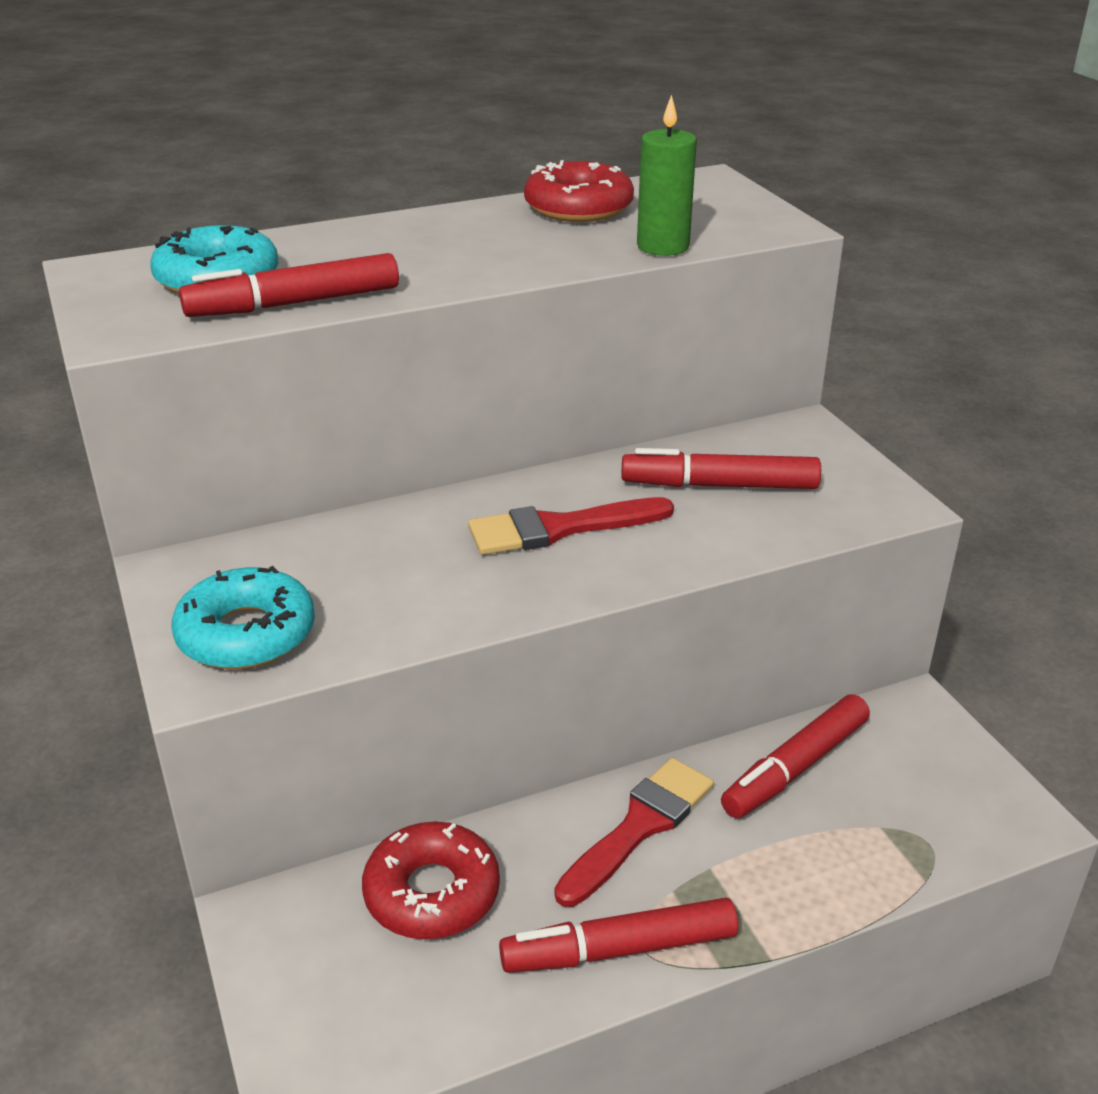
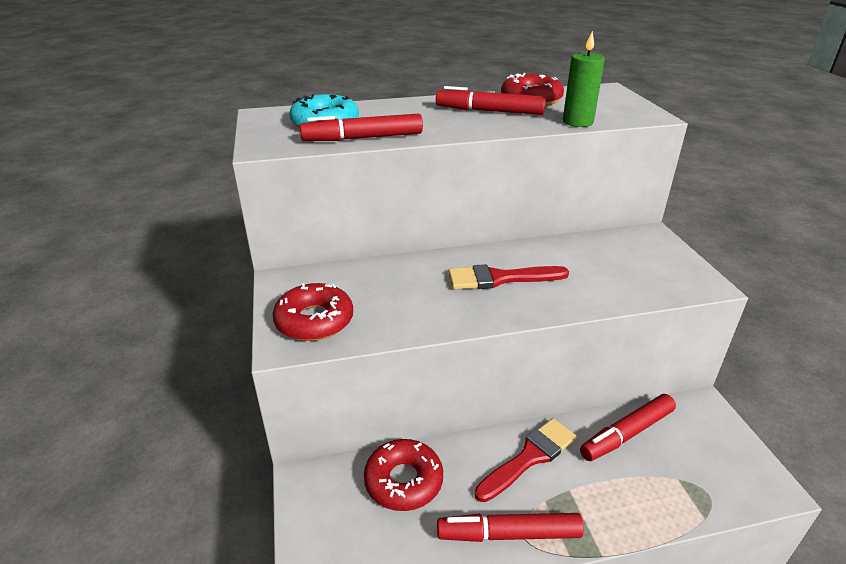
camera: 10 degrees right, 0 degrees up
(246, 634) = (314, 320): turquoise donut -> red donut
(720, 485) = (598, 263): red marker -> red marker (490, 111)

